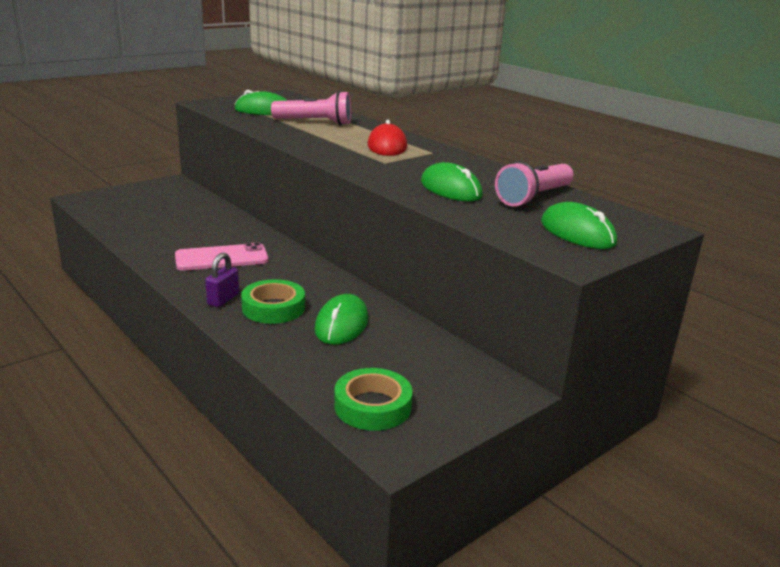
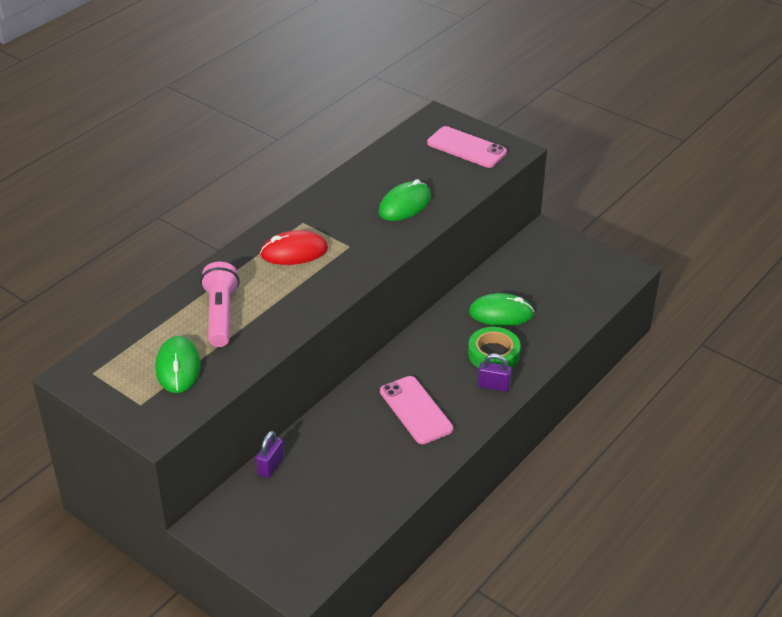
camera: 100 degrees left, 15 degrees up
(208, 202) = (271, 466): none -> purple padlock
(372, 406) = (592, 284): green tape -> none
(534, 198) = (403, 165): pink flashlight -> none
(577, 233) = (466, 148): green mouse -> pink phone

